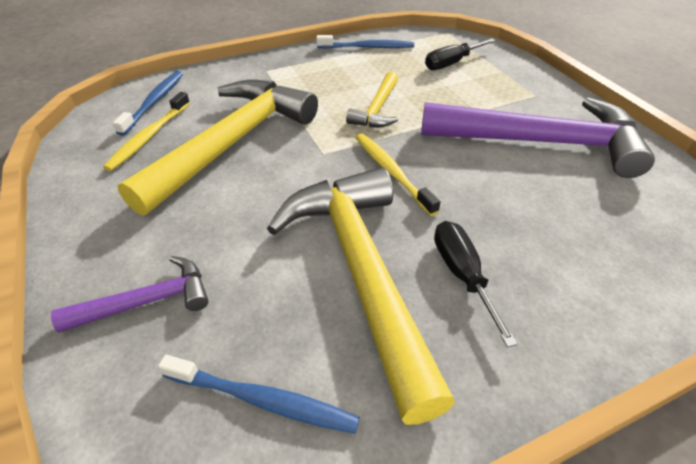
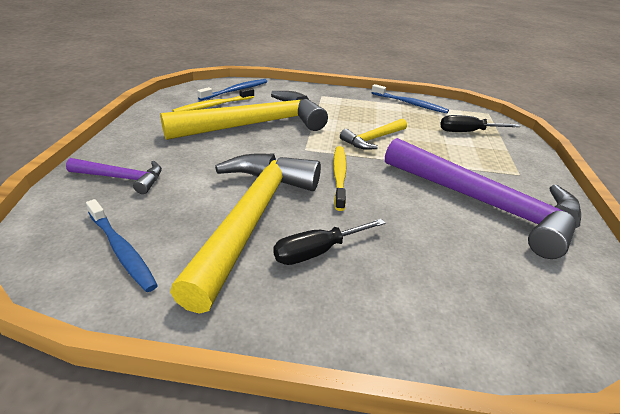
camera: 30 degrees right, 10 degrees down
(462, 275) = (317, 252): black screwdriver -> black screwdriver turned 135 degrees counterclockwise

